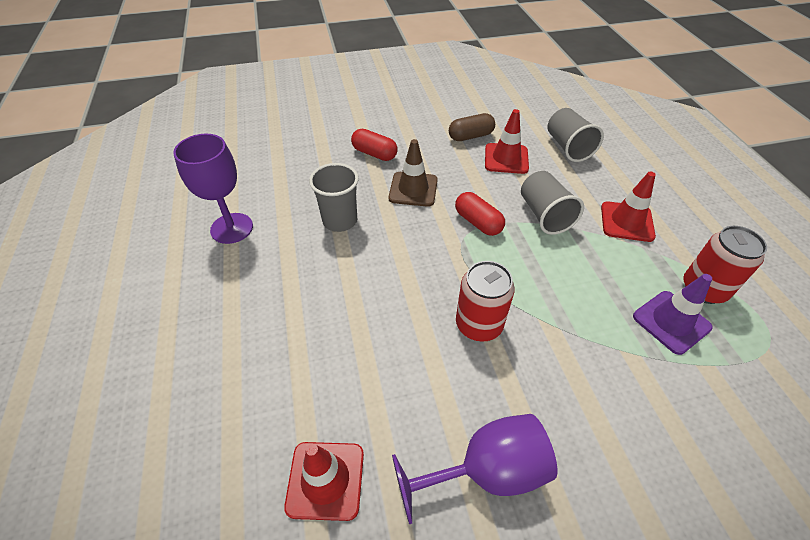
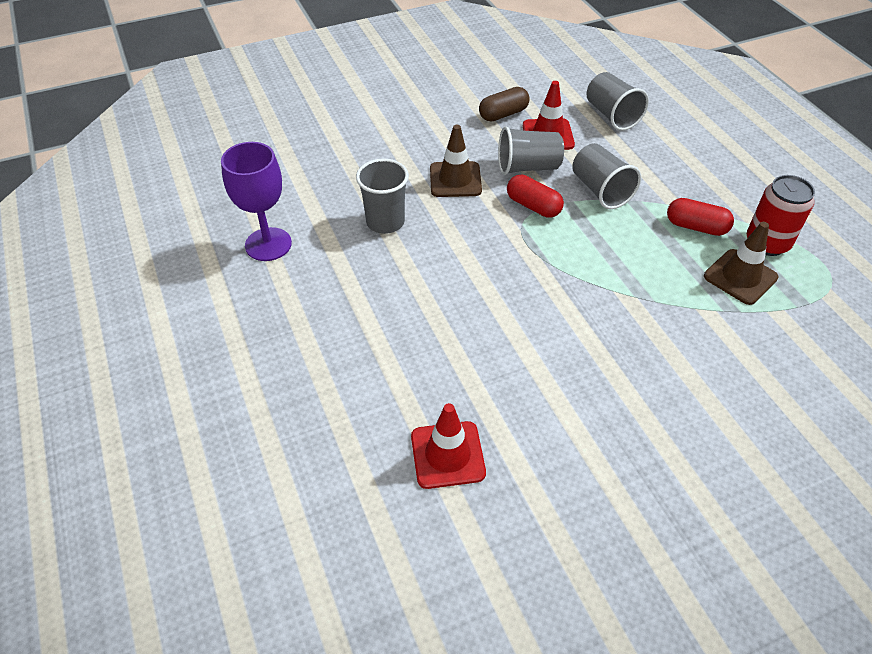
camera: 10 degrees left, 0 degrees up
(374, 154) = (401, 145): red capsule -> red capsule (696, 227)
(479, 325) = (557, 304): red can -> none
(481, 185) = (528, 167): none -> grey cup
(485, 471) = (592, 425): purple goblet -> none
(627, 222) = (685, 187): red traffic cone -> none
(671, 322) = (740, 277): purple traffic cone -> brown traffic cone

